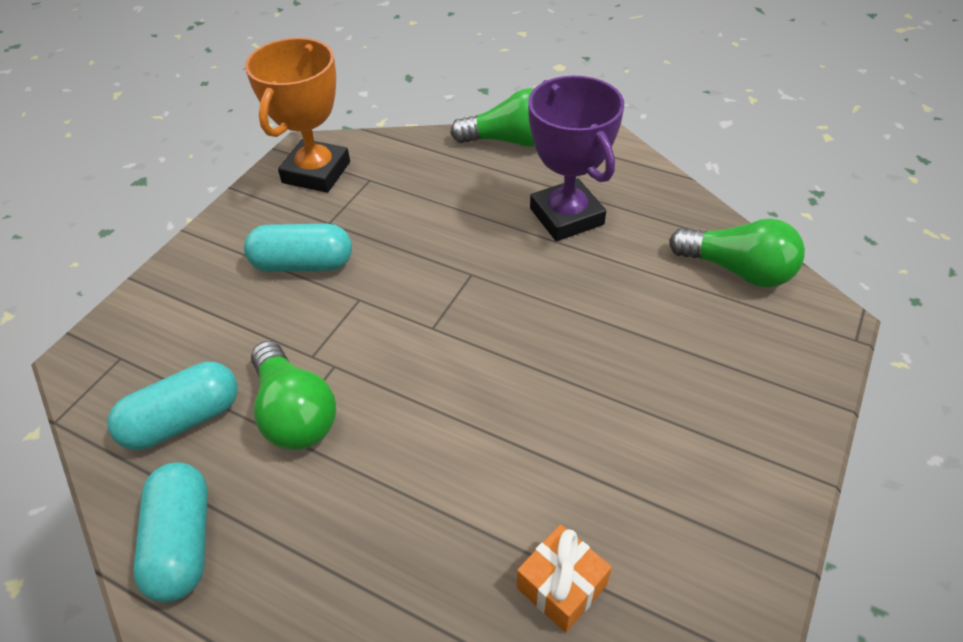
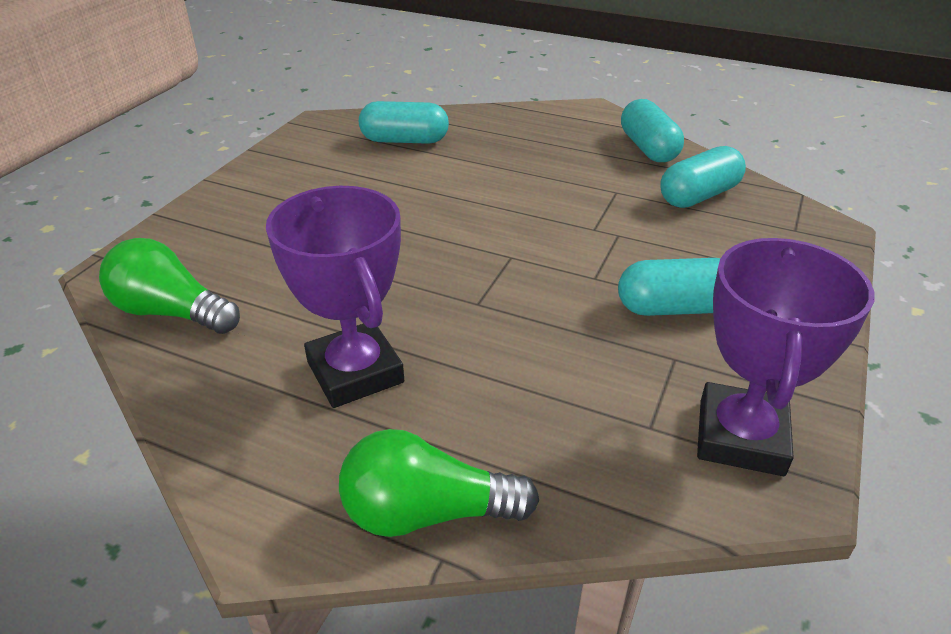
camera: 175 degrees right, 10 degrees down
(294, 413) = (611, 201): green light bulb -> none
(316, 172) = (740, 437): orange trophy -> purple trophy
(561, 586) = (405, 141): orange gift -> turquoise capsule

